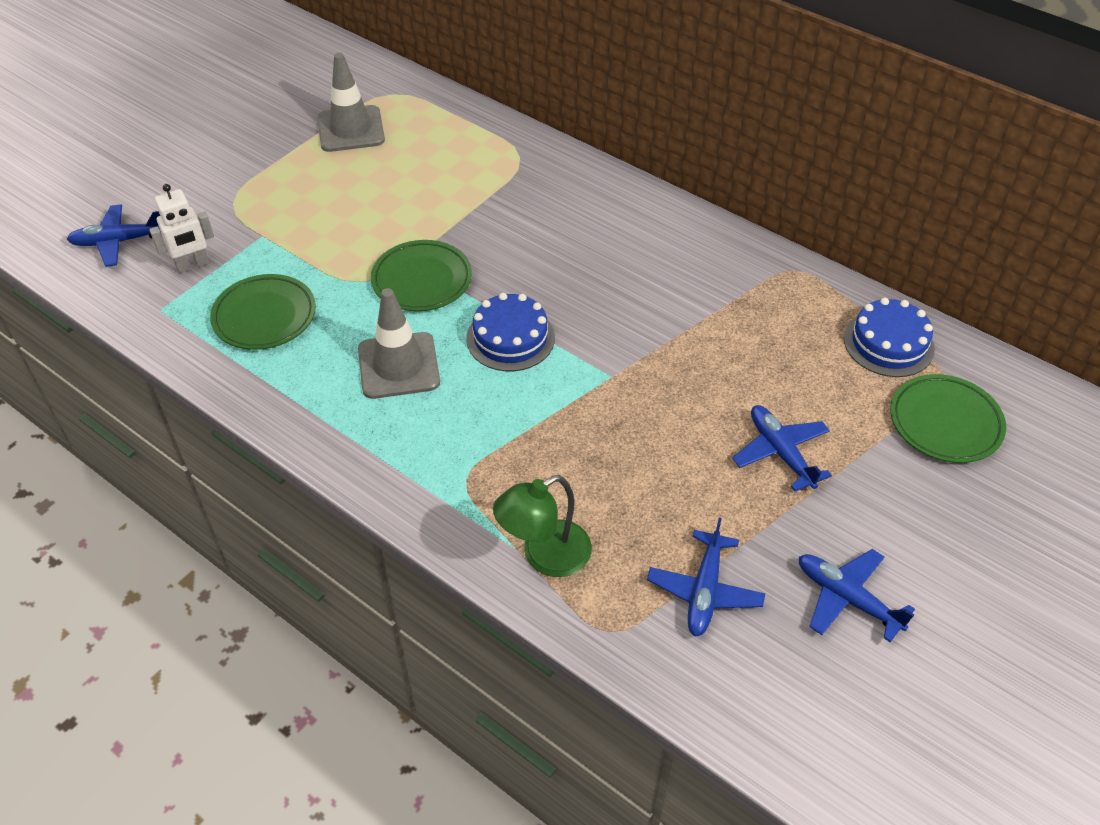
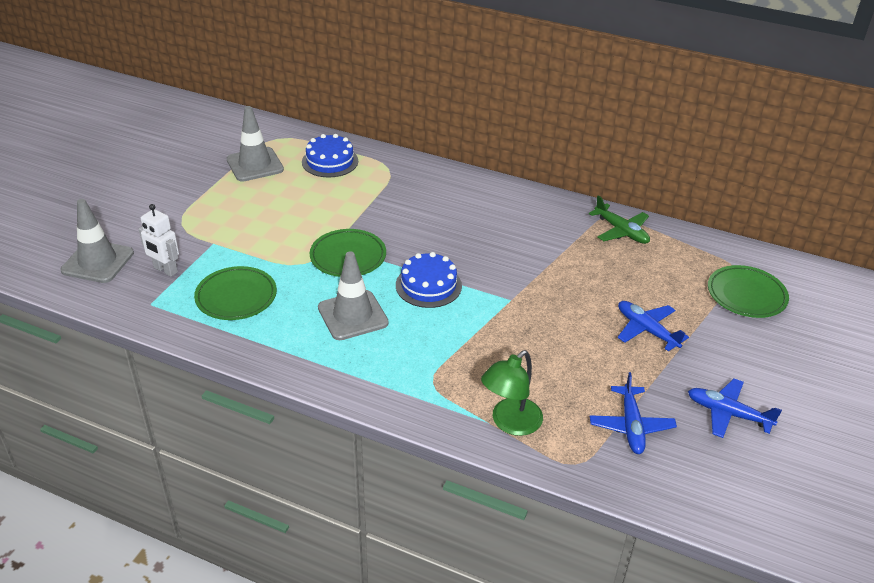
camera: 15 degrees left, 10 degrees down
(118, 241) = (98, 262): blue plane -> grey traffic cone
(193, 265) = (165, 270): white robot -> white robot turned 75 degrees clockwise
(802, 296) = (621, 231): none -> green plane
(888, 343) = (690, 252): blue cake -> blue cake (330, 161)

